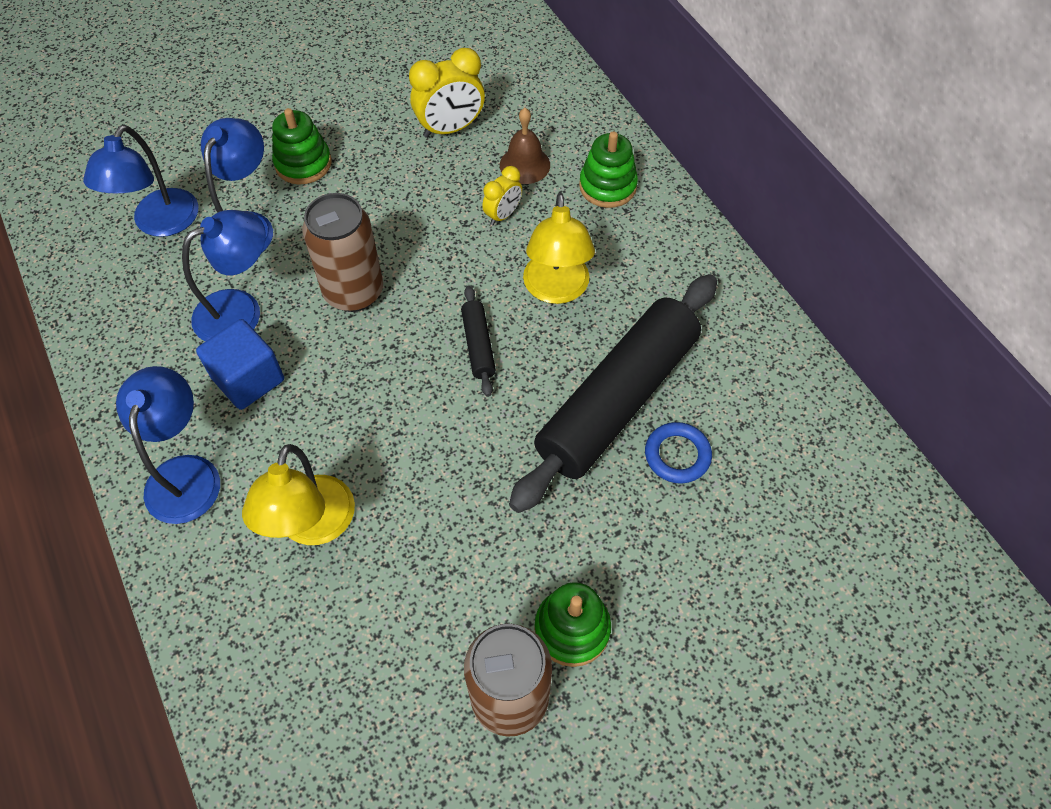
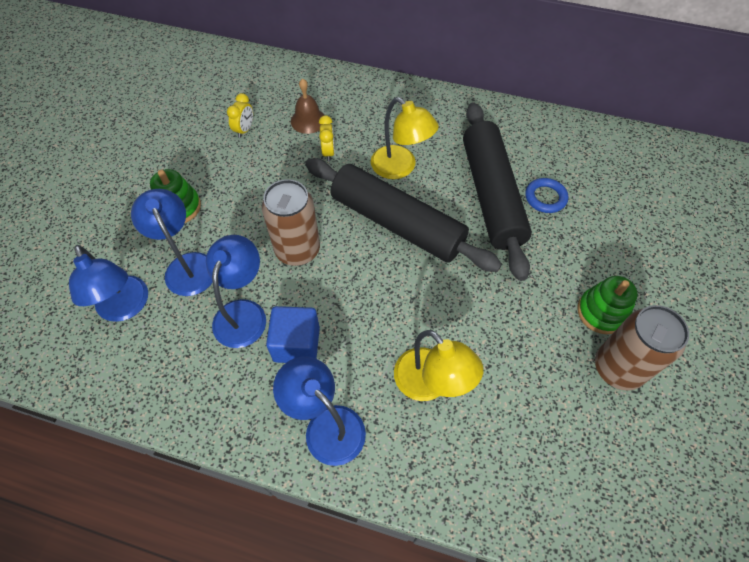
camera: 45 degrees left, 0 degrees up
(450, 129) = (244, 130): yellow clock -> yellow clock, size x0.59
(478, 345) = (397, 224): black rolling pin -> black rolling pin, size x2.44
(607, 186) = (363, 102): green stacking toy -> none

